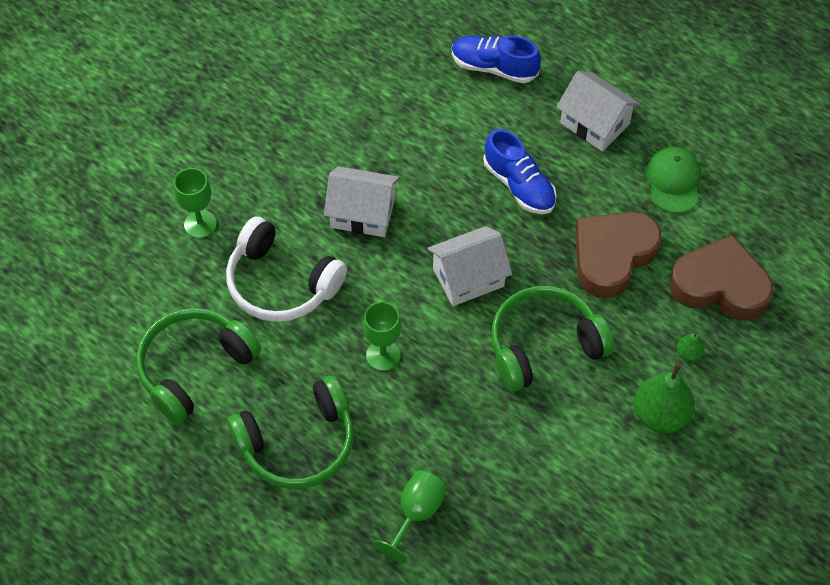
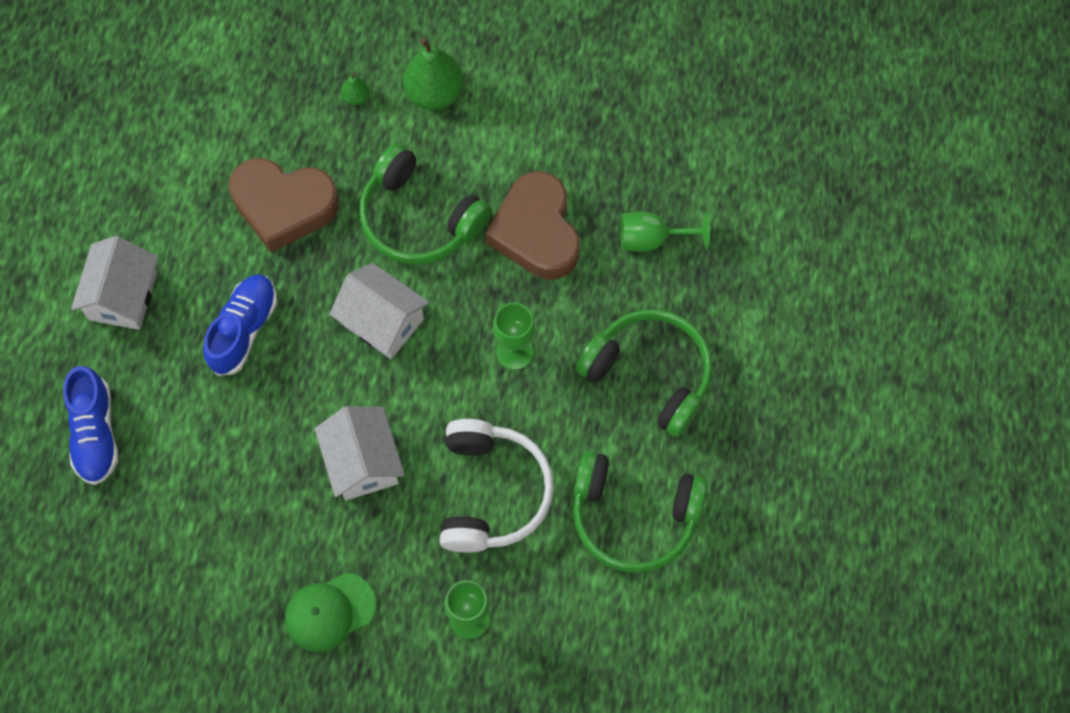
camera: 120 degrees left, 10 degrees up
(673, 181) = (161, 191): green cap -> green cap (329, 612)
(720, 285) = (265, 102): brown heart -> brown heart (536, 232)

